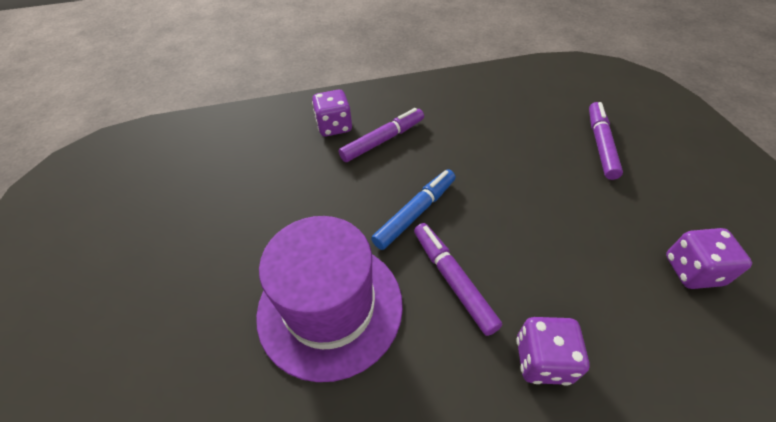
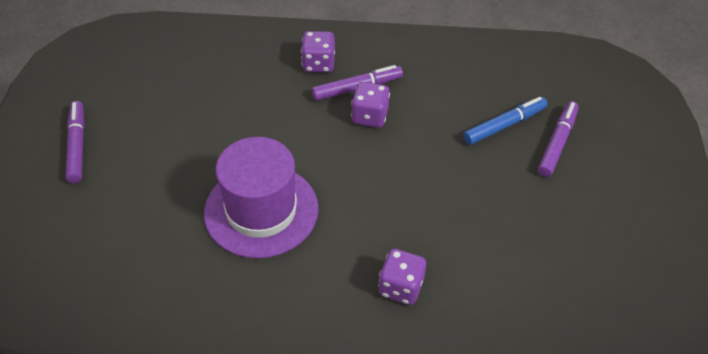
camera: 15 degrees right, 0 degrees up
(415, 213) = (356, 159): blue marker -> blue marker (504, 125)
(453, 280) = (362, 217): purple marker -> purple marker (77, 146)
(692, 270) = (560, 264): purple dice -> purple dice (370, 116)

